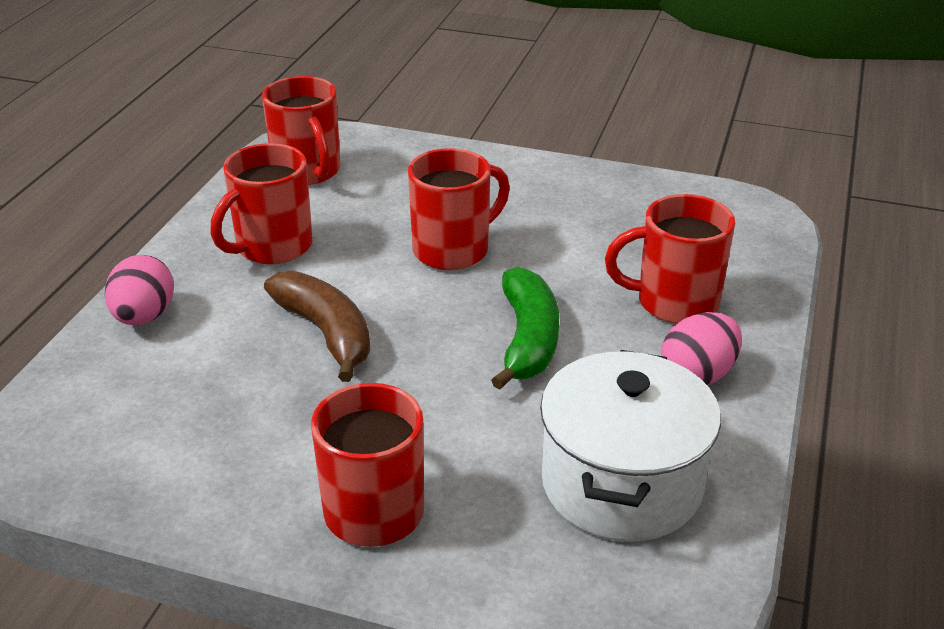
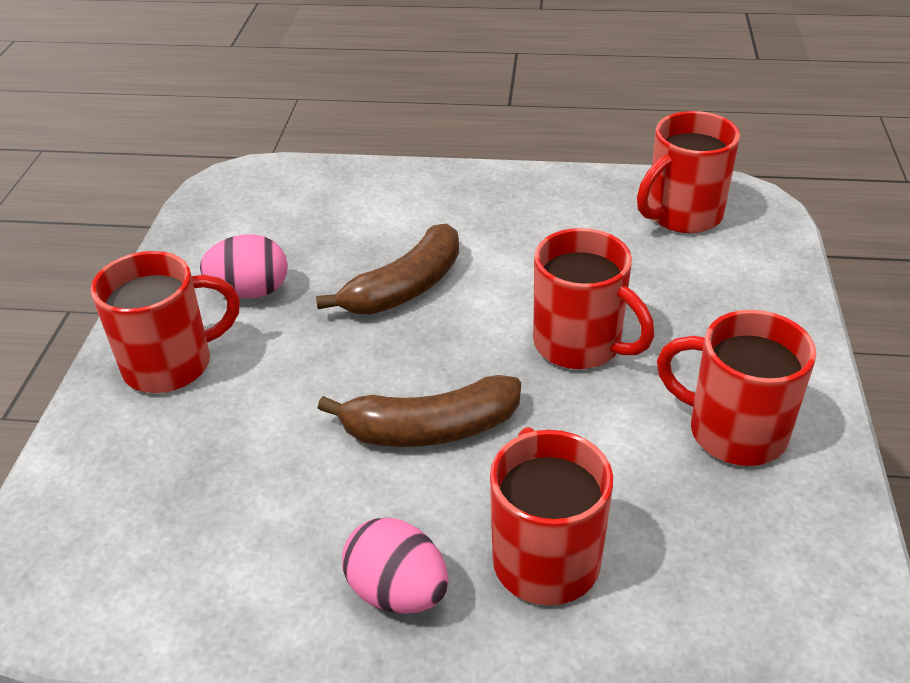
camera: 80 degrees right, 5 degrees up
(144, 317) = (402, 186): pink egg -> pink egg (250, 292)
(272, 247) = (532, 225): red mug -> red mug (733, 431)
(528, 340) = (430, 429): green banana -> brown banana
(621, 484) = (204, 534): white pot -> none

